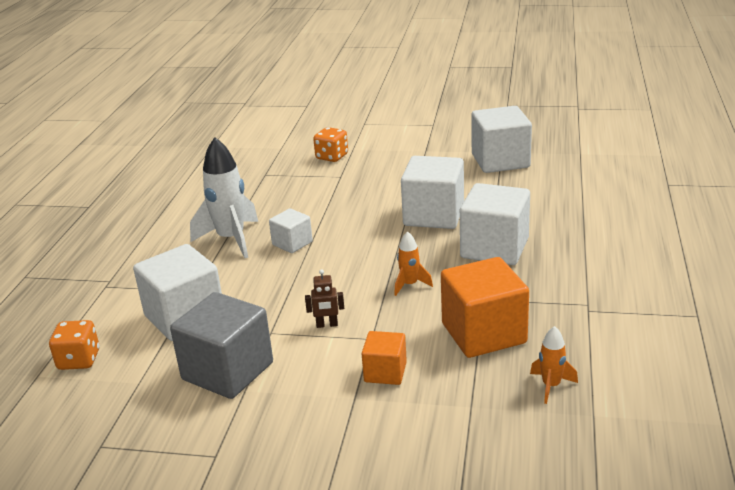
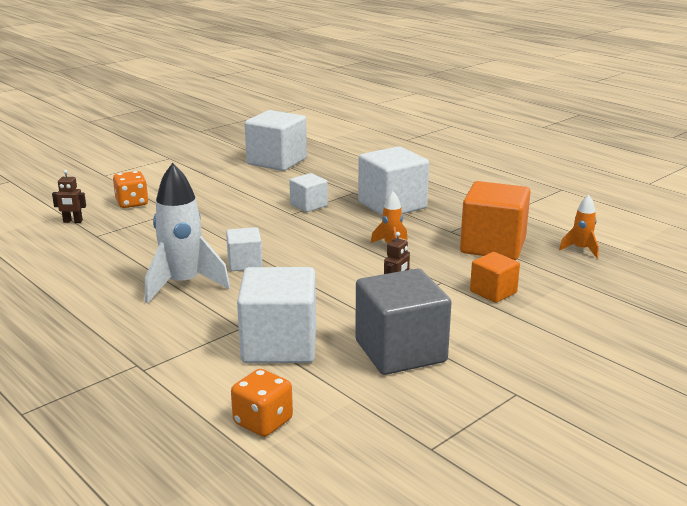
camera: 55 degrees left, 5 degrees down
(274, 156) = (73, 221): none -> brown robot
(434, 215) = (308, 205): white cube -> white cube, size x0.54

